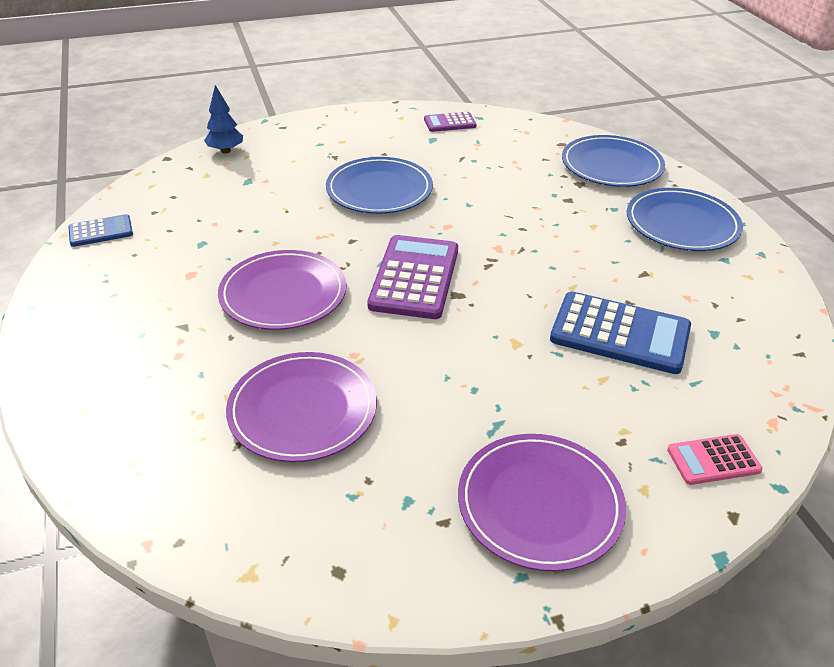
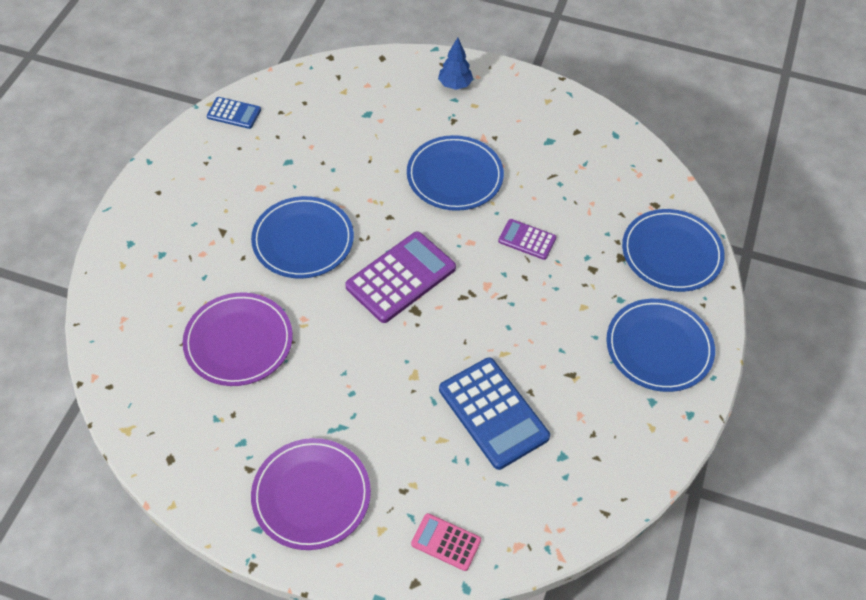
camera: 35 degrees right, 15 degrees up
(226, 151) = (378, 71): blue tree -> blue tree (455, 85)
(283, 294) = (303, 240): purple plate -> blue plate
(449, 123) = (583, 129): purple calculator -> purple calculator (527, 239)

